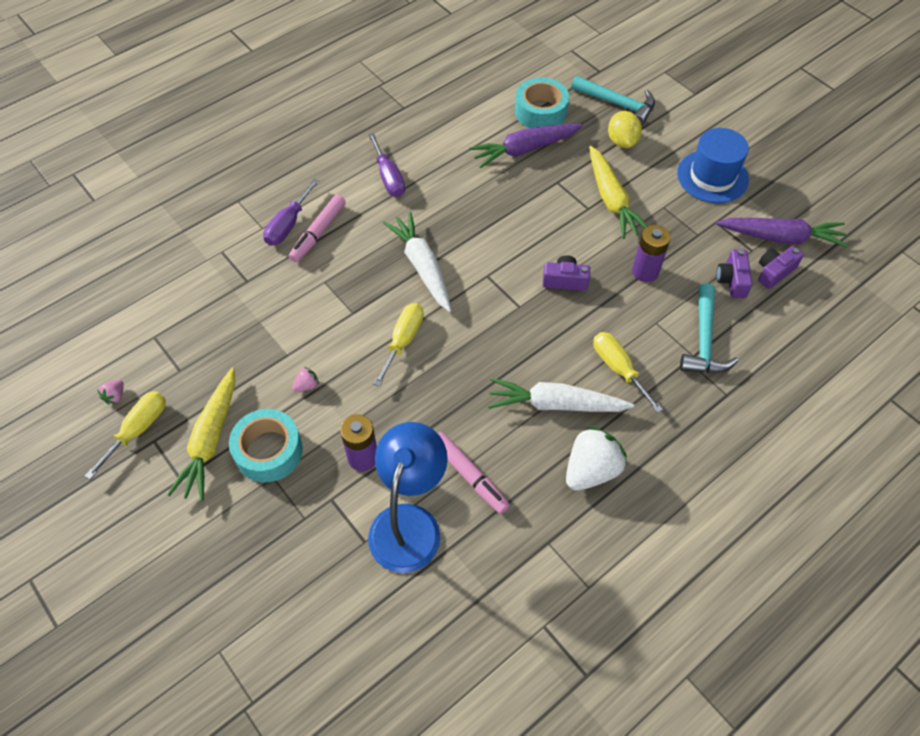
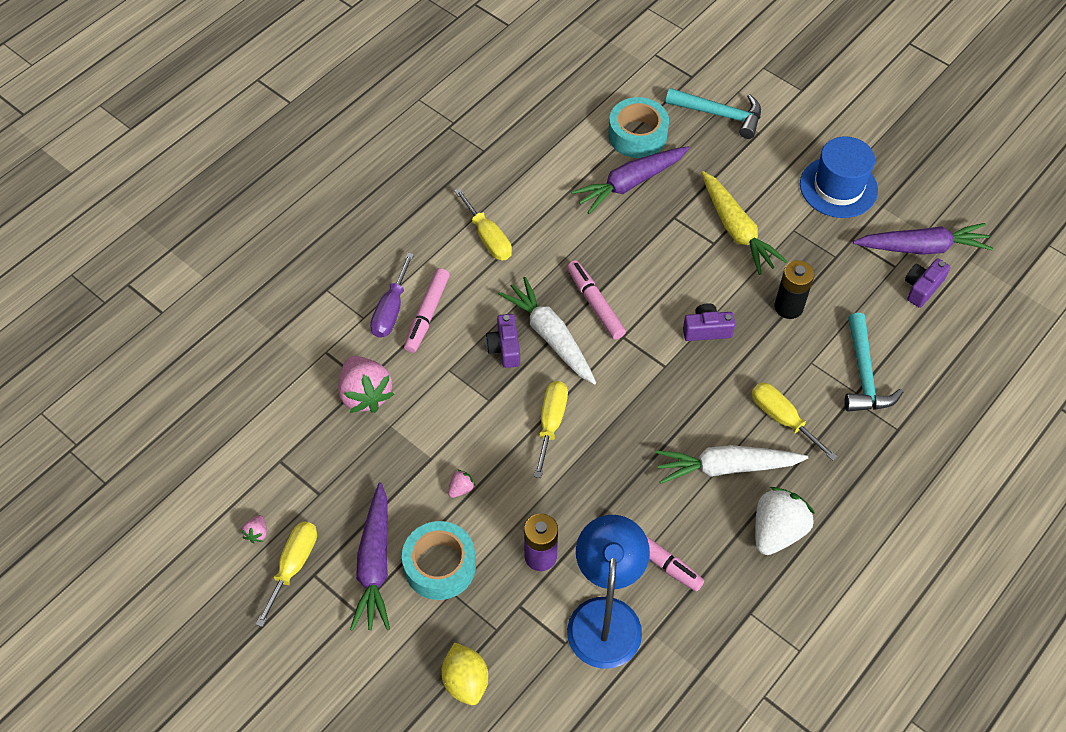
camera: 10 degrees left, 0 degrees up
(211, 440) = (375, 564): yellow carrot -> purple carrot
(245, 292) = (365, 394): none -> pink strawberry
(389, 177) = (488, 238): purple screwdriver -> yellow screwdriver
(469, 244) = (595, 304): none -> pink marker
(622, 141) = (733, 159): yellow lemon -> yellow lemon (465, 681)
(645, 271) = (788, 307): purple battery -> black battery
(732, 280) = (880, 303): purple camera -> purple camera (505, 348)

